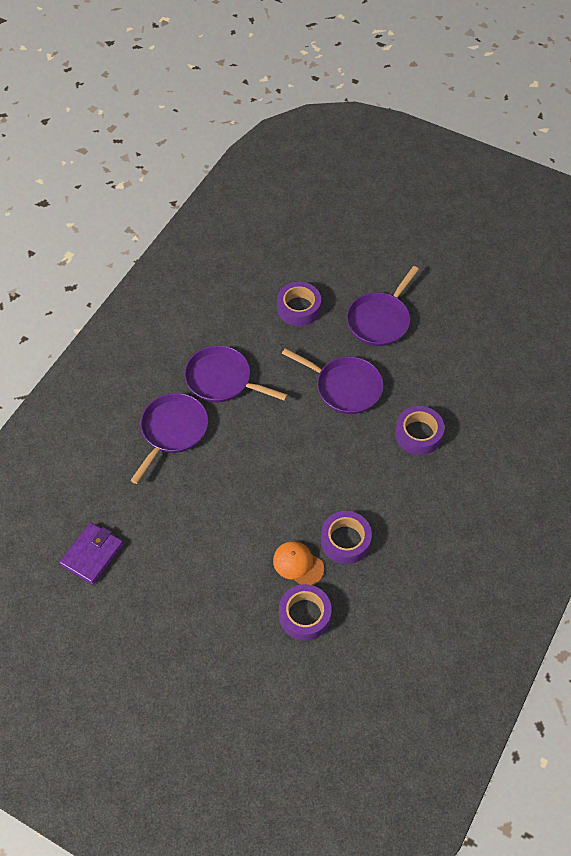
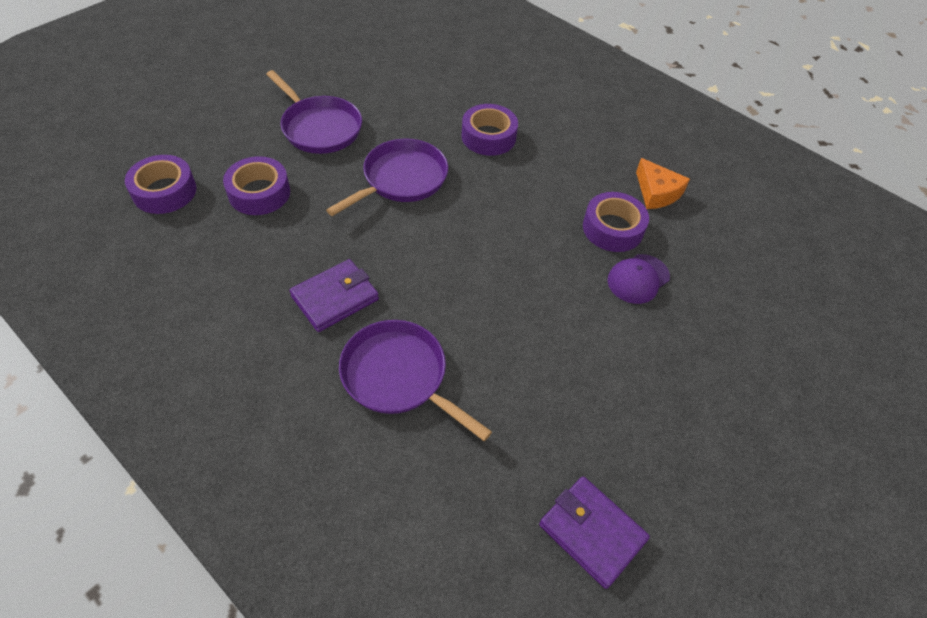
camera: 80 degrees left, 5 degrees down
(222, 379) = (335, 298): purple pan -> purple wallet
(298, 564) = (638, 279): orange cap -> purple cap
(304, 615) = (707, 288): purple tape -> purple tape (164, 191)
(400, 571) = (657, 192): none -> orange cheese

